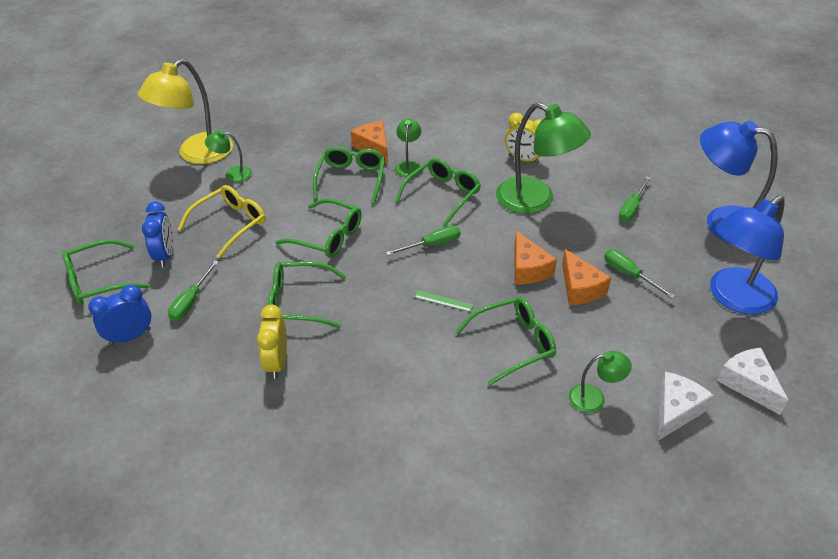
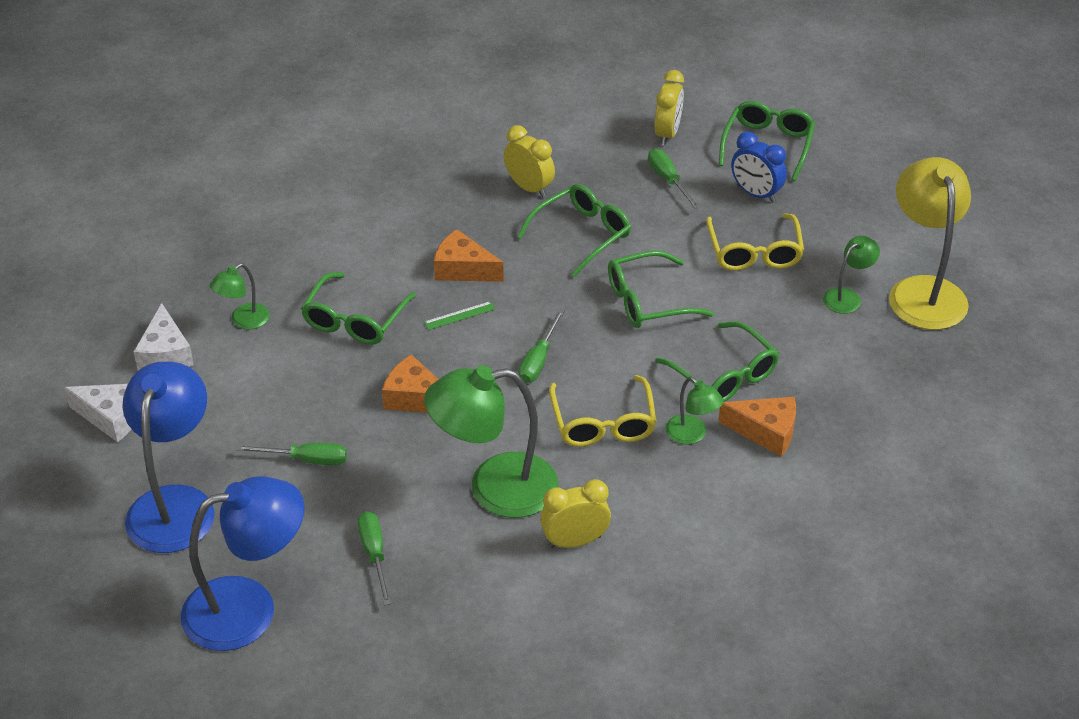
camera: 135 degrees right, 0 degrees up
(130, 336) = (667, 134): blue clock -> yellow clock
(442, 195) = (603, 423): green glasses -> yellow glasses
(580, 288) = (344, 411): orange cheese -> orange cheese (463, 269)

